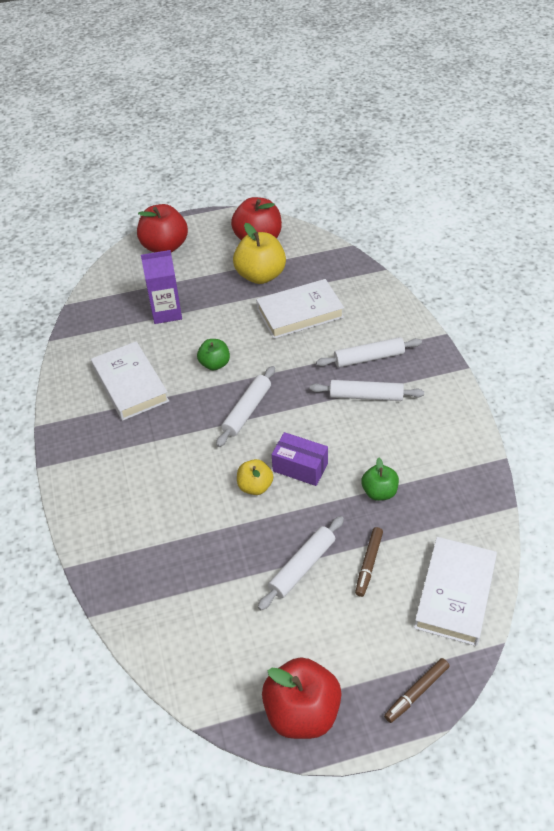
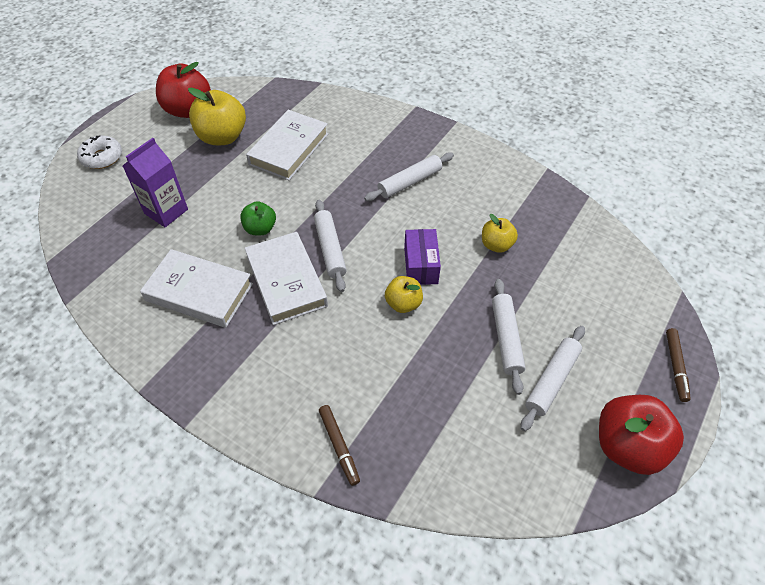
camera: 45 degrees left, 5 degrees up
(165, 247) = (102, 157): red apple -> white donut
(300, 467) = (421, 265): purple box -> purple box turned 75 degrees counterclockwise
(368, 564) = (547, 301): brown marker -> brown marker (339, 446)
(369, 358) = (380, 153): white rolling pin -> white rolling pin (551, 380)
(379, 492) = (496, 245): green apple -> yellow apple
(455, 594) = (621, 280): white book -> white book (286, 281)

